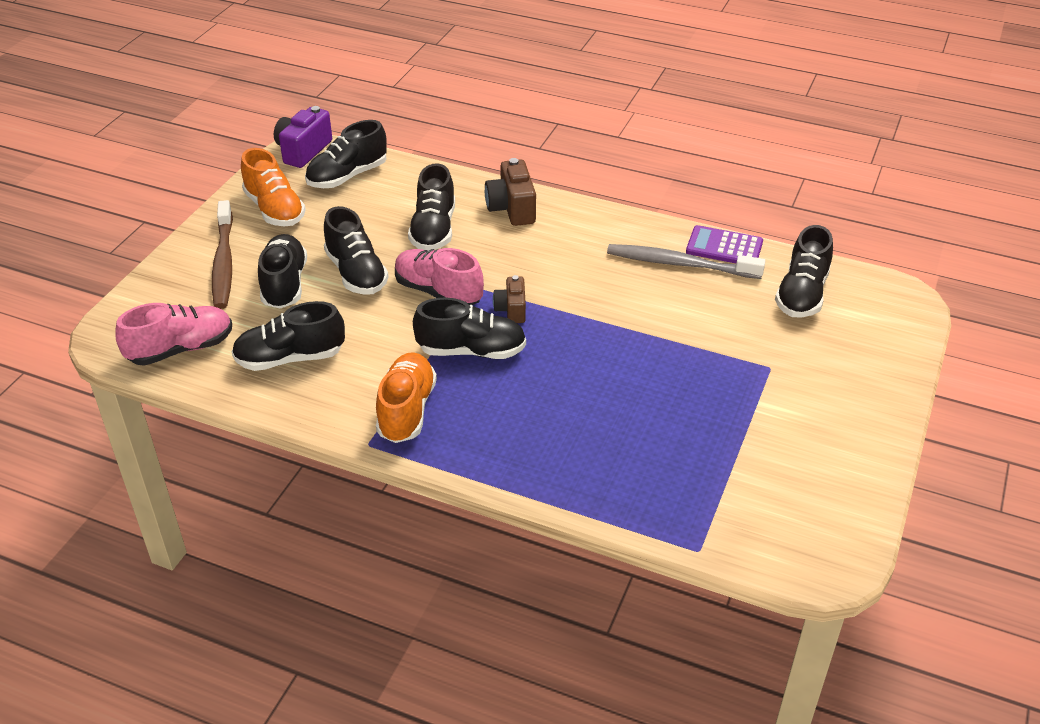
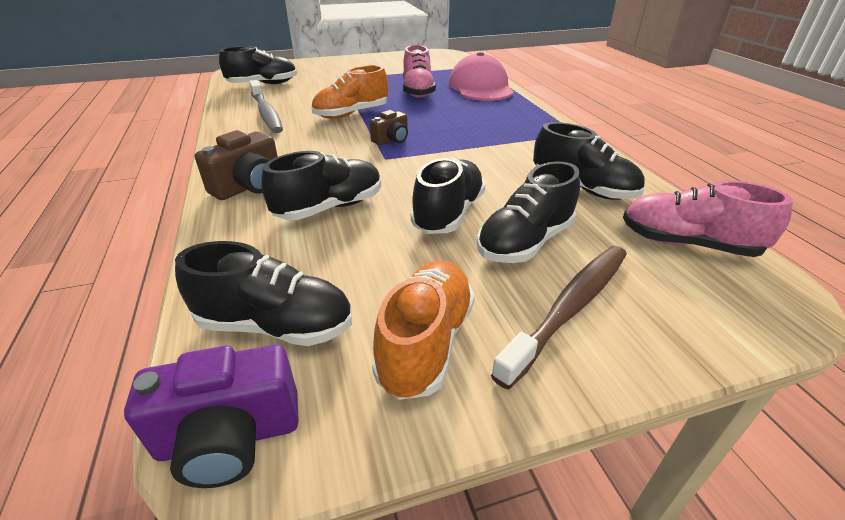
camera: 130 degrees left, 5 degrees down
(406, 410) = (534, 134): orange shoe -> orange shoe (351, 114)
(438, 292) = (413, 169): pink shoe -> pink shoe (418, 91)
(471, 351) = (452, 136): black shoe -> none
(592, 475) = (480, 87): none -> pink cap
(724, 247) = (230, 108): purple calculator -> none

